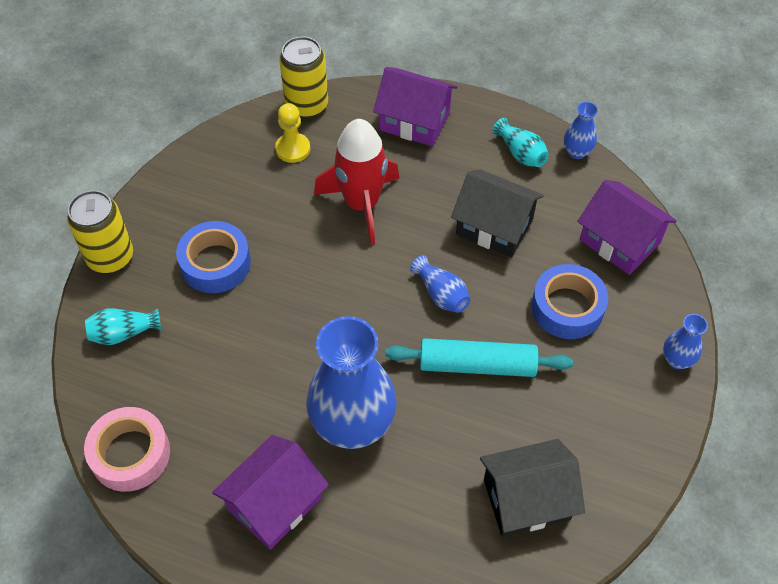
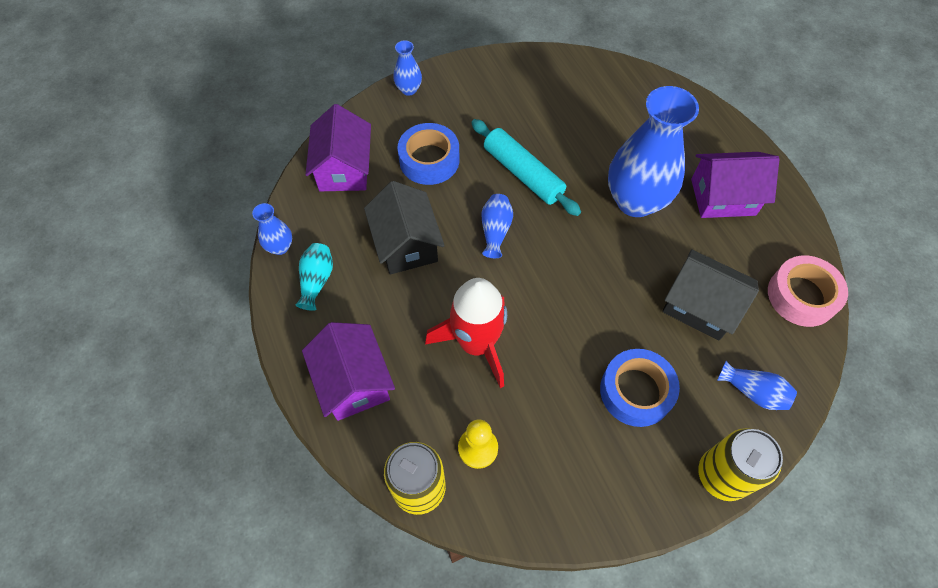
camera: 135 degrees left, 5 degrees up
(123, 333) = (753, 392): turquoise vase -> blue vase
(526, 499) = (574, 95): black house -> black house (700, 306)

